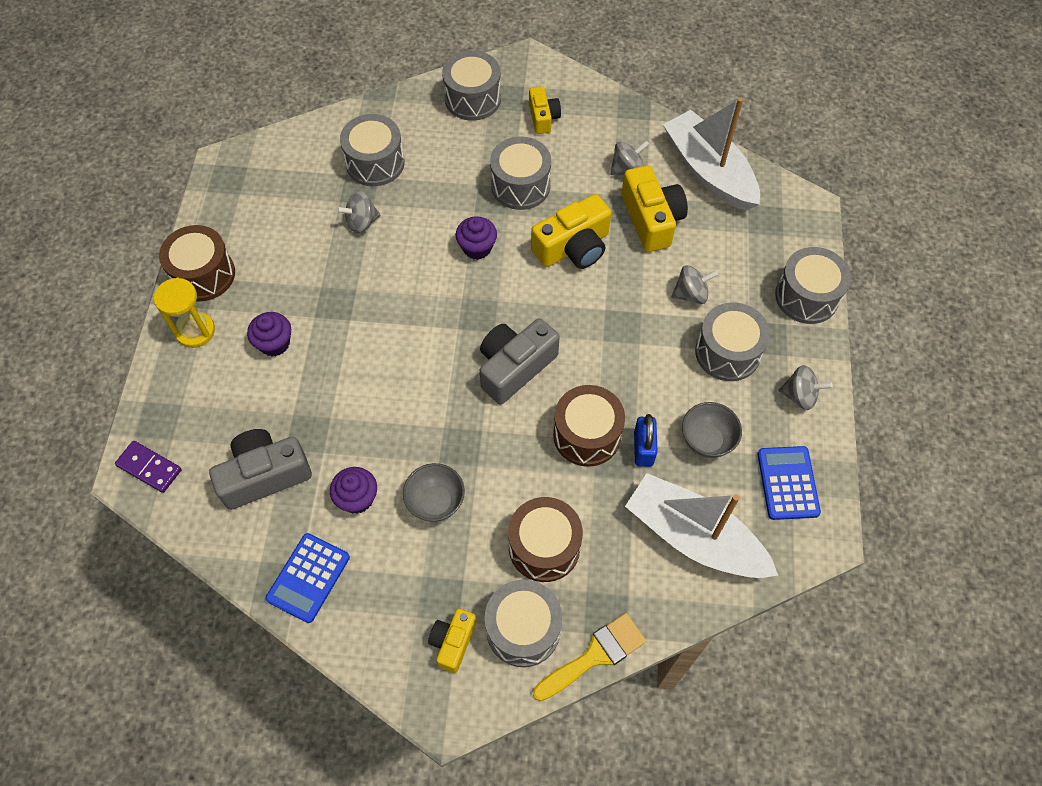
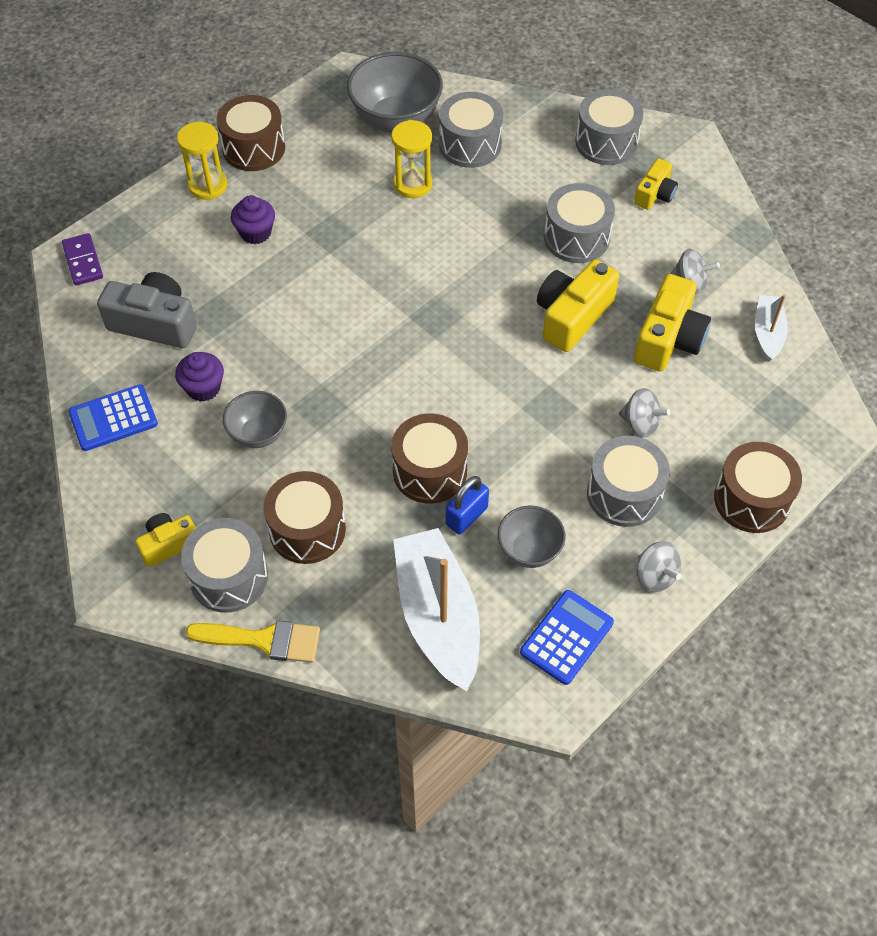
camera: 40 degrees right, 5 degrees down
(298, 178) = (396, 120): none -> grey bowl
(361, 222) = (412, 184): grey spinning top -> yellow hourglass
(477, 248) = (488, 264): purple cupcake -> none
(515, 367) = (424, 377): grey camera -> none
(573, 247) = (572, 316): yellow camera -> yellow camera turned 120 degrees clockwise
(708, 171) = (767, 333): white boat -> white boat, size x0.52
(806, 296) = (752, 500): grey drum -> brown drum

